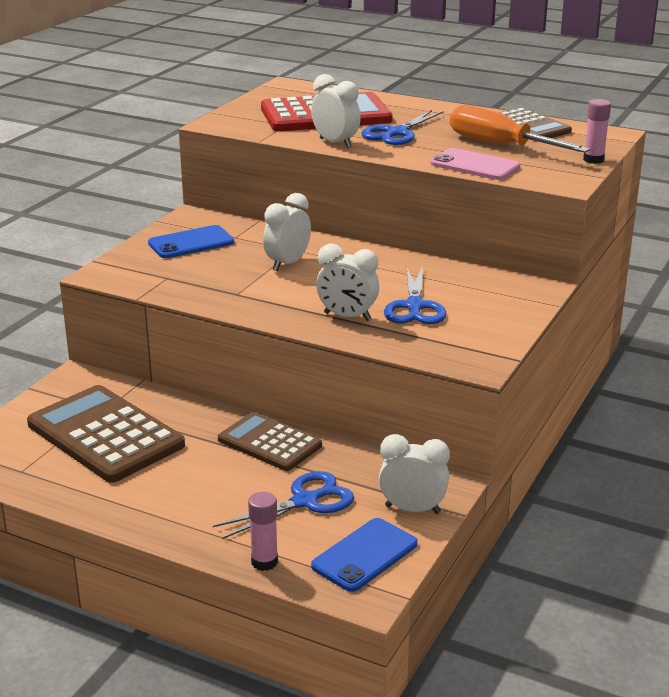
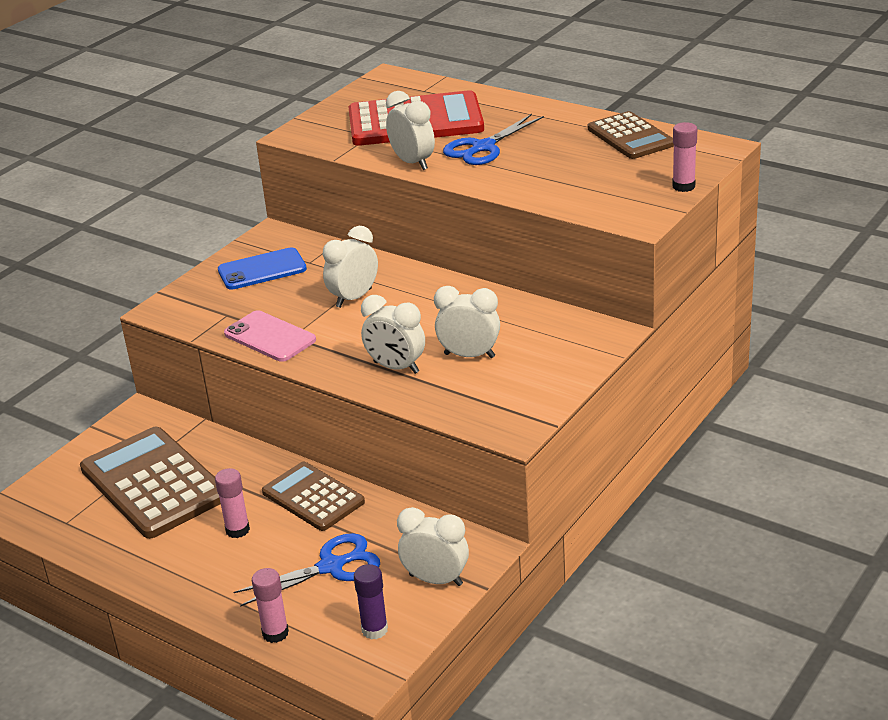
camera: 10 degrees right, 5 degrees up
(201, 472) = (237, 530): none -> pink glue stick
(365, 555) = (374, 630): blue phone -> purple glue stick
(414, 306) = (469, 355): blue scissors -> white clock
(474, 165) = (550, 194): pink phone -> pink phone (270, 337)
(500, 145) = (589, 165): orange screwdriver -> none

